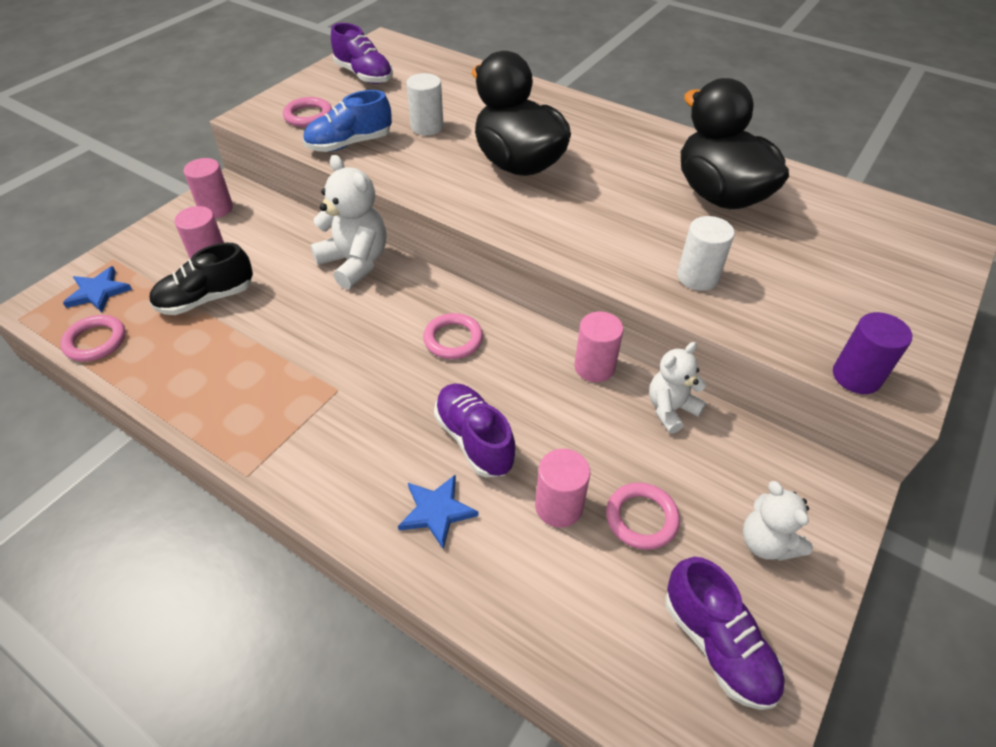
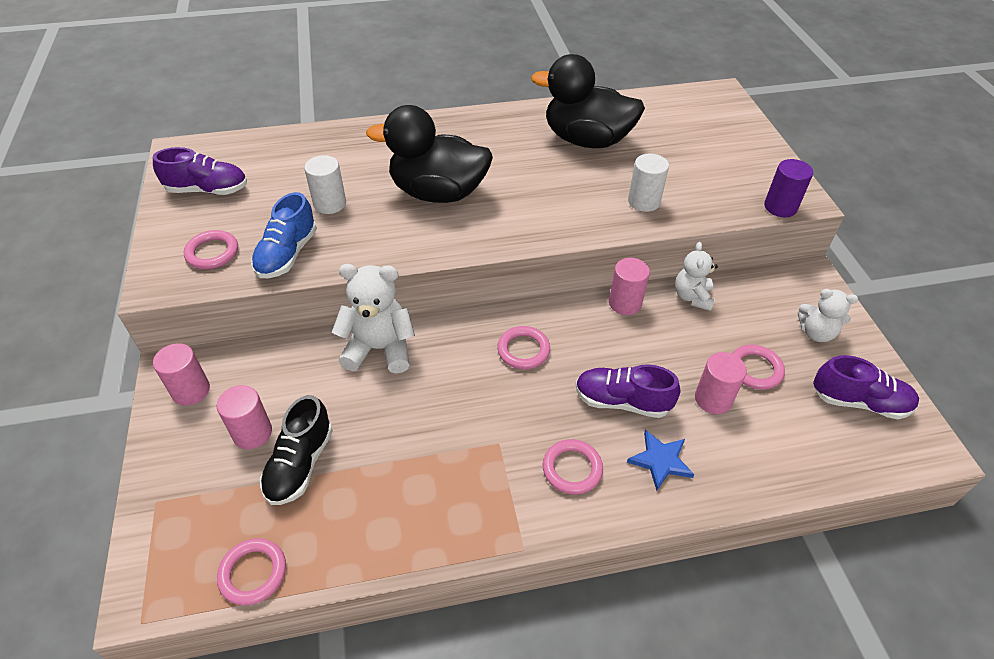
camera: 45 degrees left, 0 degrees up
(98, 292) = (188, 537): blue star -> none
(361, 453) = (572, 469): none -> pink ring

